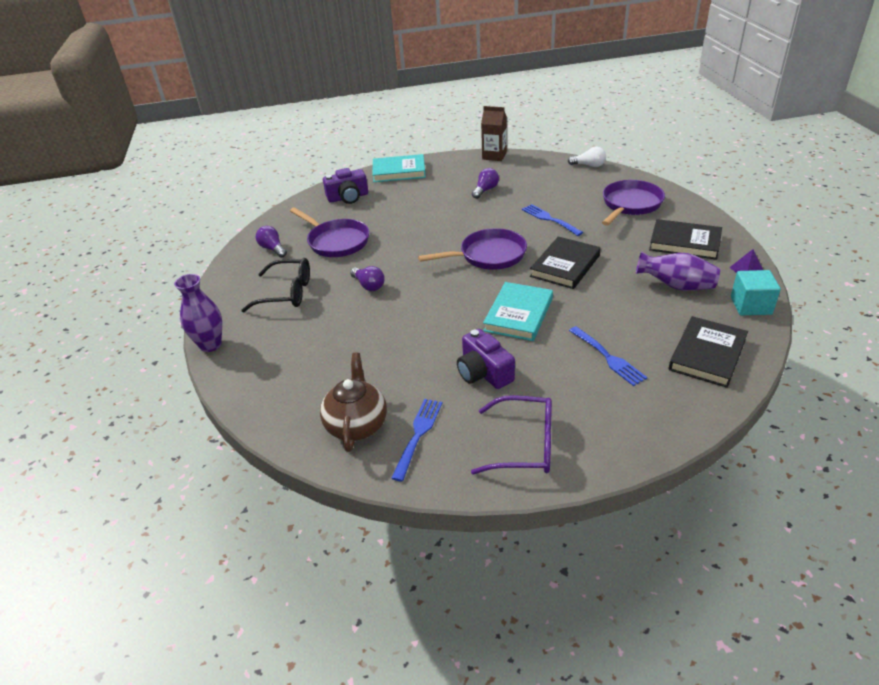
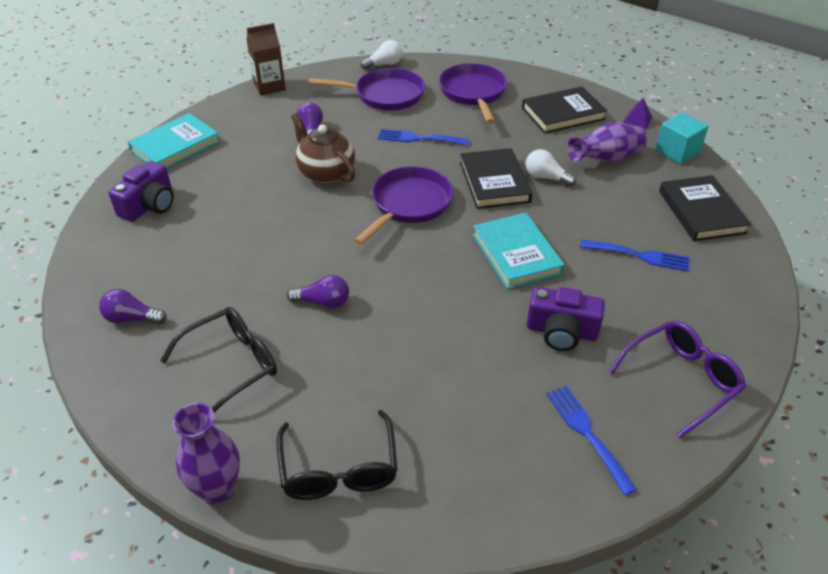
camera: 45 degrees left, 5 degrees up
(270, 368) = (339, 468): none -> black glasses
(336, 241) = (209, 268): purple pan -> purple pan (385, 95)
(357, 425) = (519, 465): brown teapot -> brown teapot (325, 173)
(608, 278) = (546, 177): none -> white light bulb

